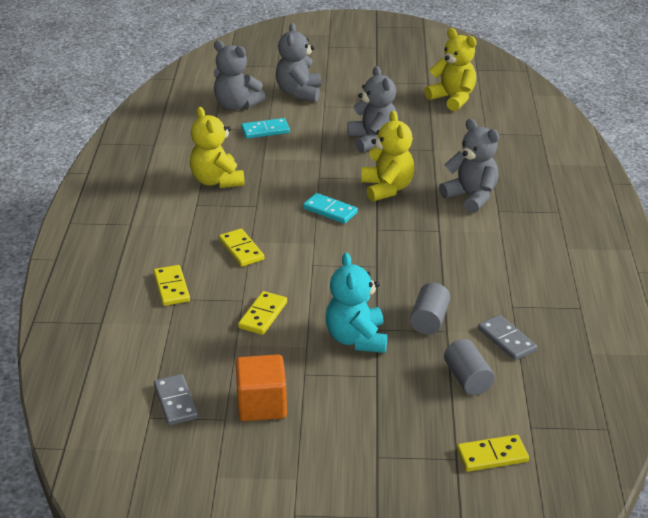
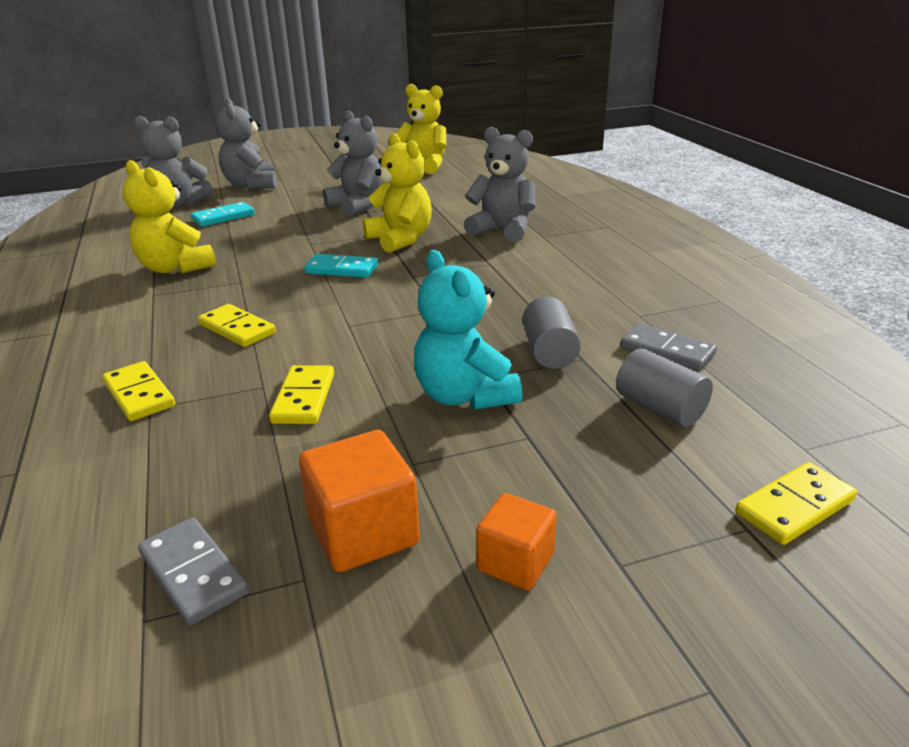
camera: 20 degrees left, 5 degrees down
(327, 440) = (515, 562): none -> orange cube

